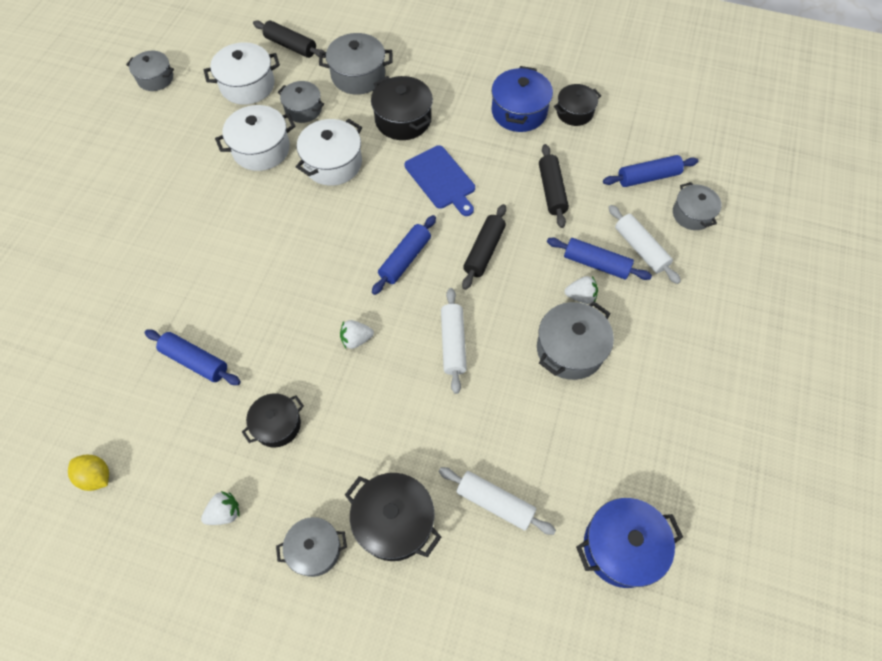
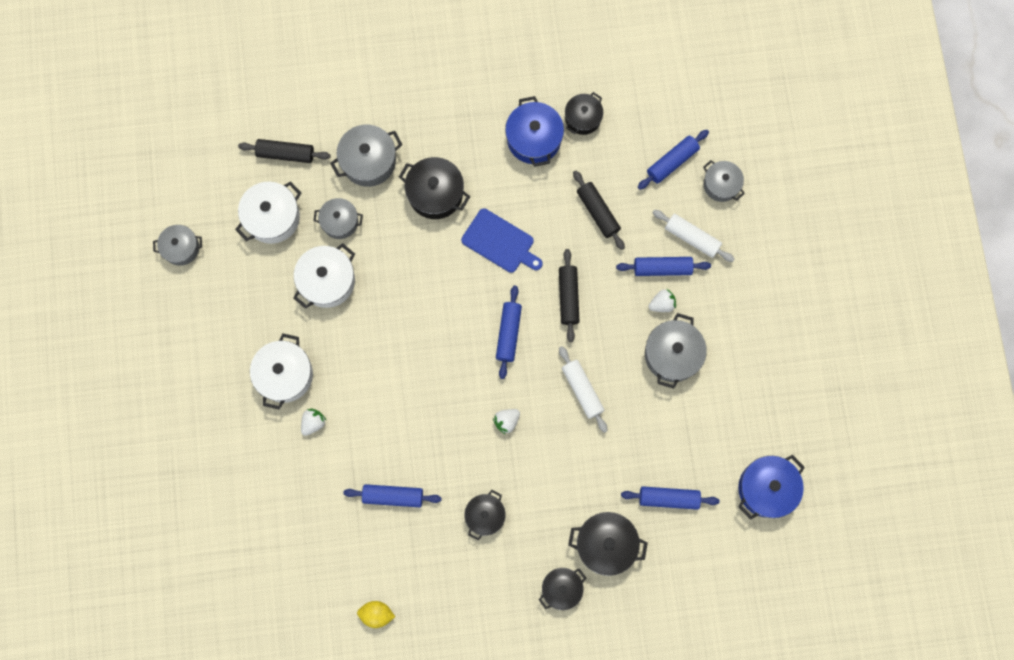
camera: 25 degrees left, 15 degrees up
(225, 513) = (485, 594): white strawberry -> white strawberry (313, 423)
(315, 549) = (561, 588): grey pot -> black pot
(333, 163) = (398, 267): white pot -> white pot (285, 375)
(495, 503) = (668, 498): white rolling pin -> blue rolling pin

